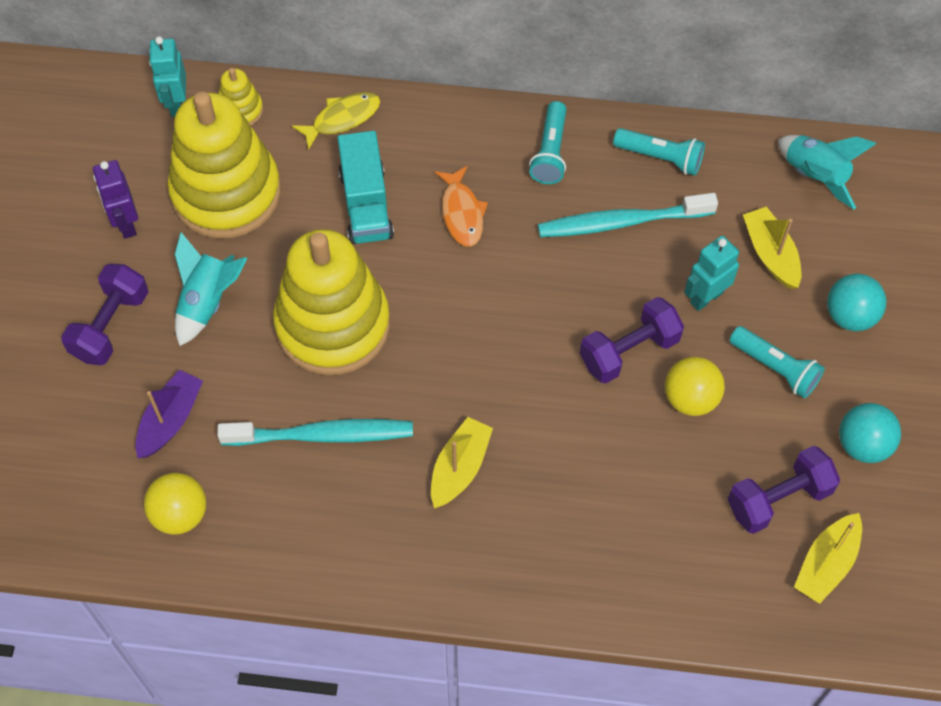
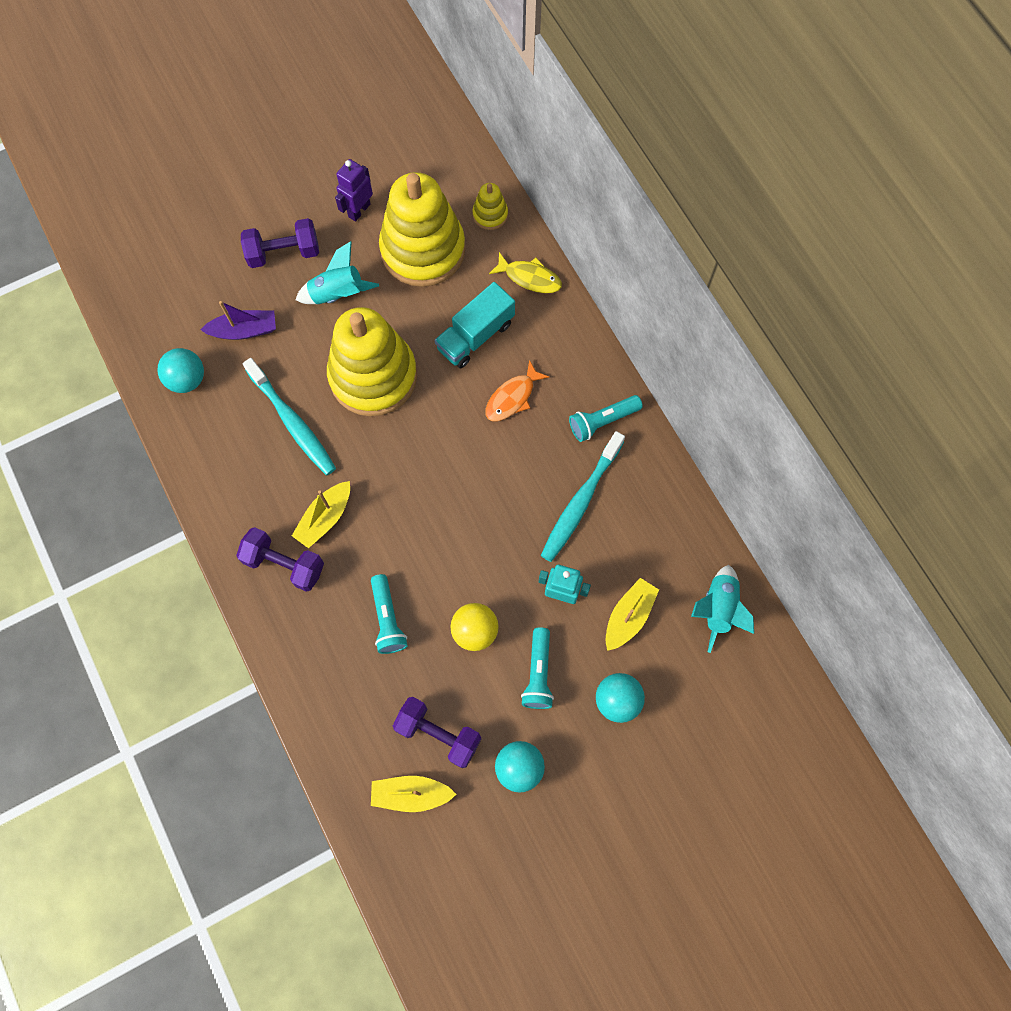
camera: 55 degrees right, 10 degrees up
(176, 104) = (466, 175): turquoise robot -> none
(180, 514) = (187, 379): yellow ball -> turquoise ball
(459, 468) = (325, 518): yellow boat -> yellow boat turned 135 degrees clockwise
(621, 222) = (580, 502): turquoise toothbrush -> turquoise toothbrush turned 105 degrees counterclockwise
(629, 351) = (483, 569): purple dumbbell -> purple dumbbell (284, 564)
(660, 158) = (653, 495): turquoise flashlight -> turquoise flashlight (387, 619)

